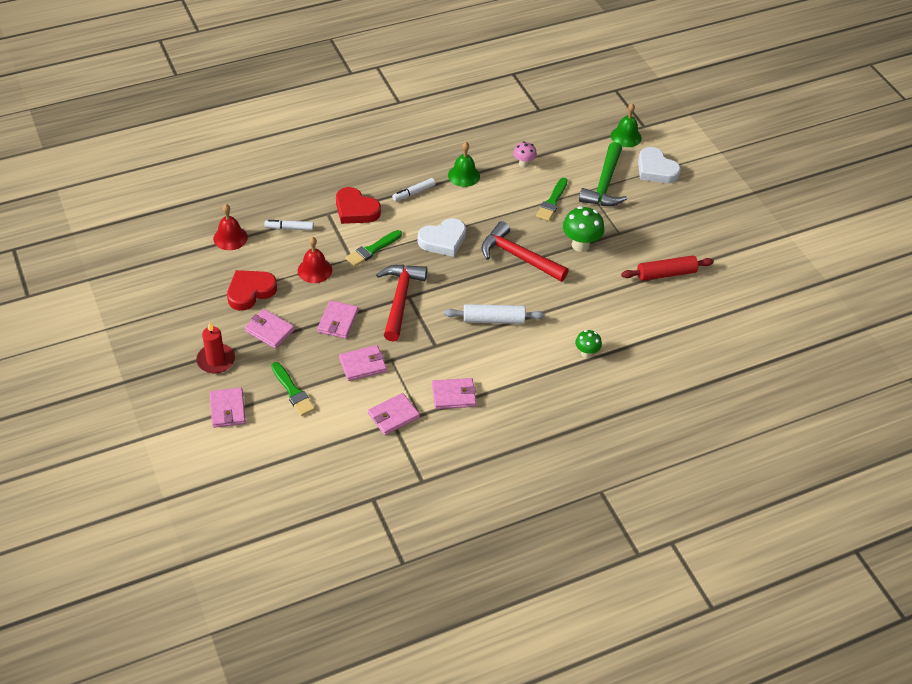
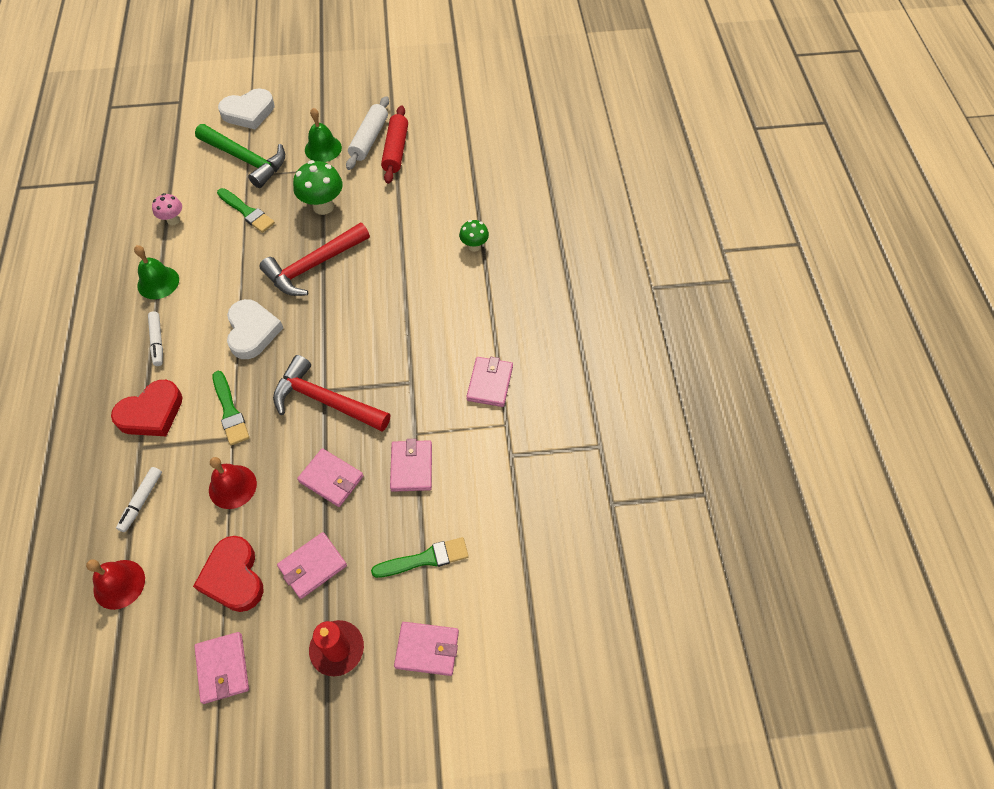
camera: 70 degrees left, 10 degrees up
(393, 416) = (499, 452): pink wallet -> pink wallet (223, 668)
(493, 320) = (396, 315): white rolling pin -> white rolling pin (369, 139)
(626, 136) = (186, 121): green bell -> green bell (323, 148)

